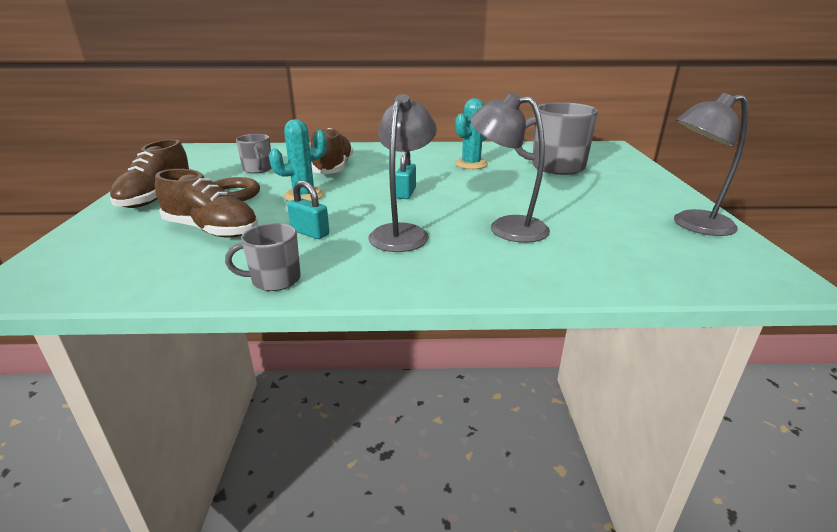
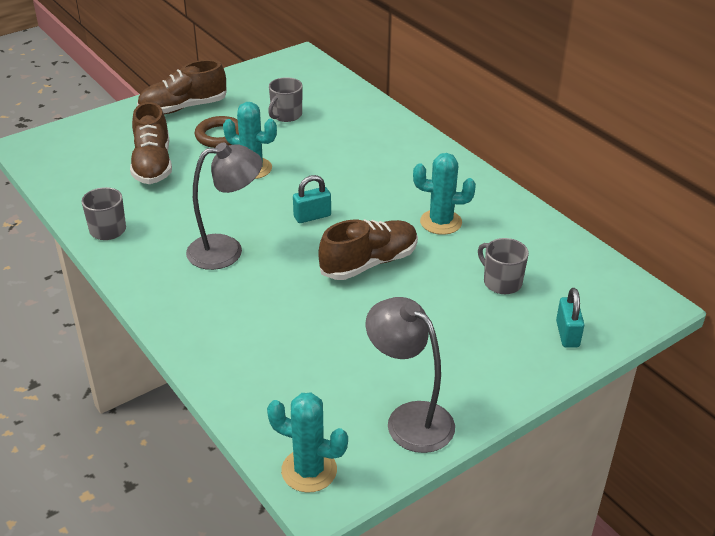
camera: 55 degrees right, 10 degrees up
(310, 233) = (186, 207): turquoise padlock -> turquoise padlock (567, 334)
(333, 168) = (333, 149): brown shoe -> brown shoe (369, 263)
(506, 227) = (289, 300): grey lamp -> none
(555, 167) = (501, 282): grey mug -> grey mug, size x0.55
(751, 276) = (309, 470): none -> turquoise cactus

